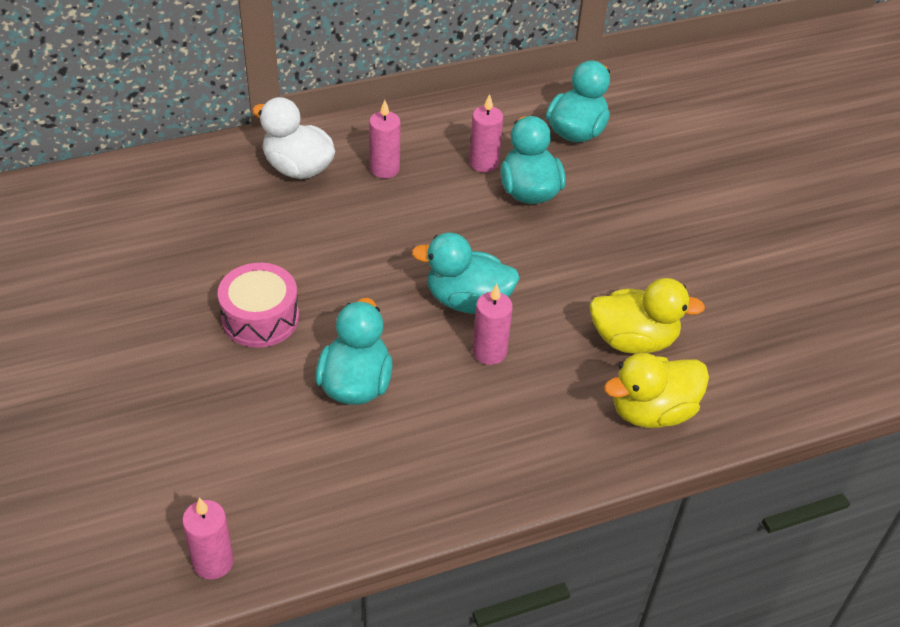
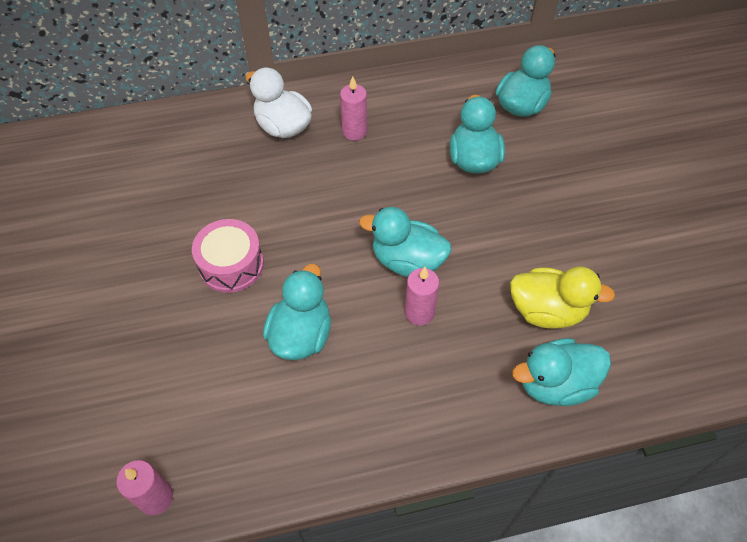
camera: 10 degrees right, 10 degrees up
(483, 163) = (438, 131): pink candle -> none
(652, 411) = (555, 384): yellow duck -> turquoise duck

